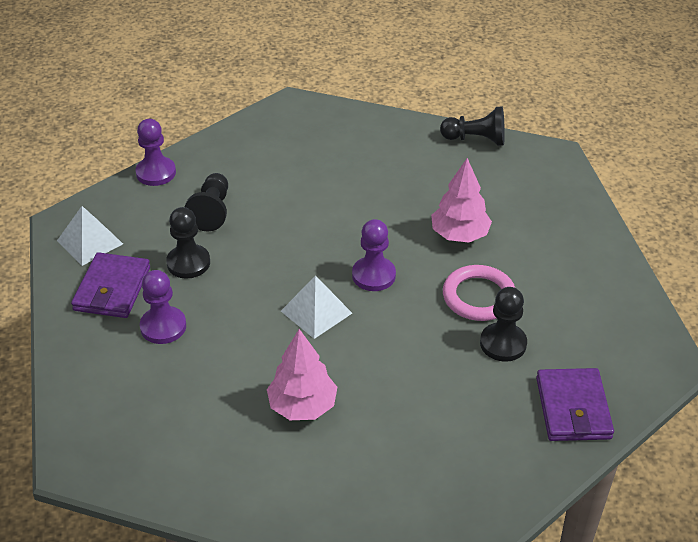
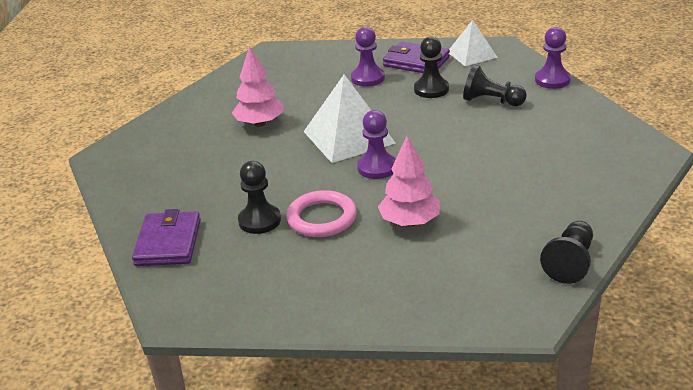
camera: 110 degrees right, 10 degrees down
(316, 312) = (348, 137): white pyramid -> white pyramid, size x1.64
(573, 408) = (168, 243): purple wallet -> purple wallet turned 75 degrees clockwise

